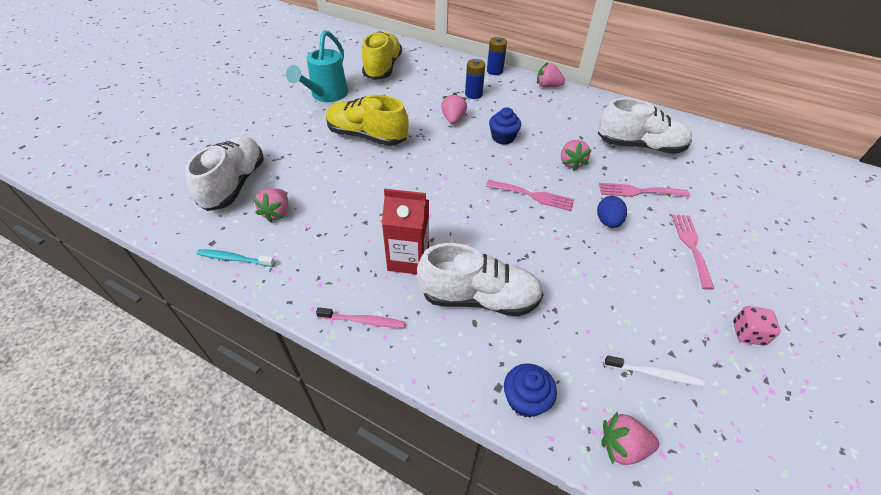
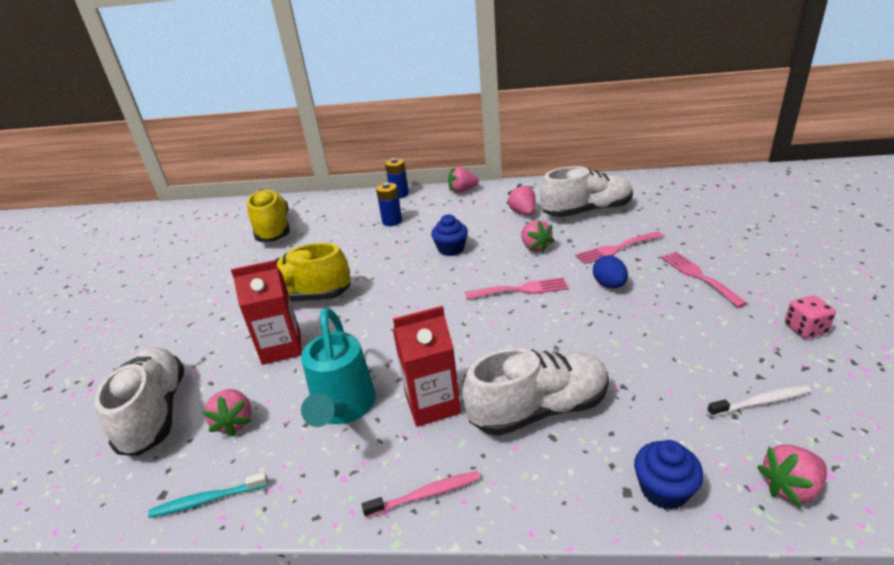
camera: 20 degrees left, 15 degrees down
(326, 96) = (221, 277): turquoise watering can -> turquoise watering can (343, 409)
(335, 170) = (281, 348): none -> red carton
(453, 119) = (386, 250): pink strawberry -> pink strawberry (523, 212)

